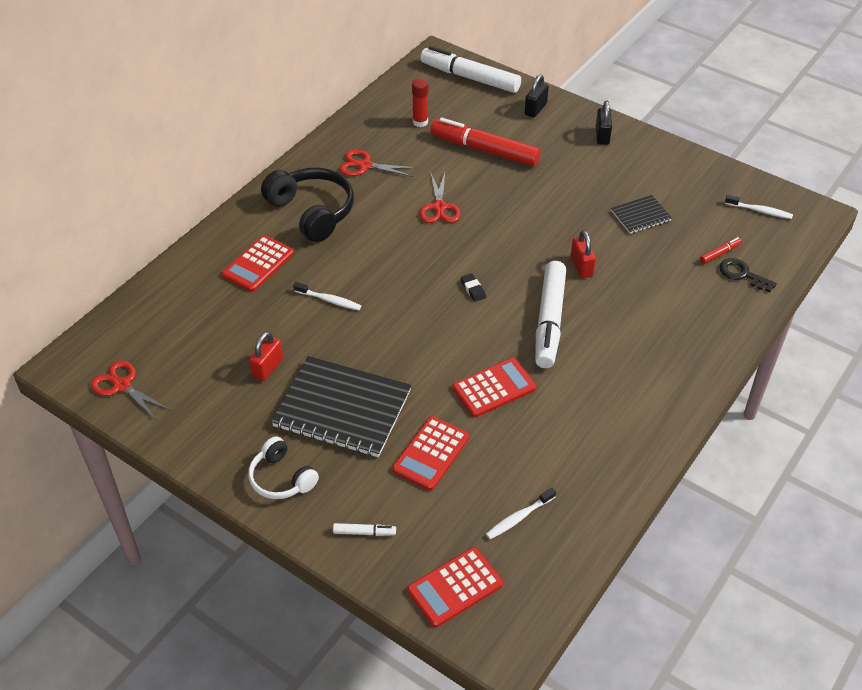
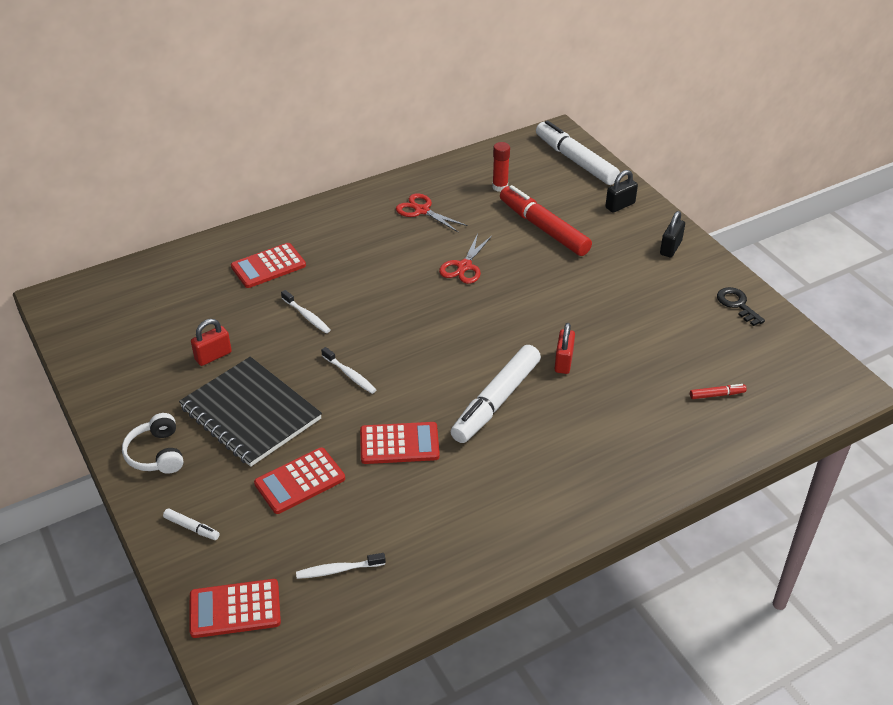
camera: 25 degrees right, 5 degrees down
(122, 385) = (86, 330): red scissors -> none
(312, 212) = (346, 236): black headphones -> none
(473, 289) = (443, 348): black eraser -> none
(640, 216) = (657, 333): black notebook -> none
(742, 274) = (727, 423): black key -> black key (737, 305)
(760, 211) = (790, 367): white toothbrush -> white toothbrush (350, 375)

